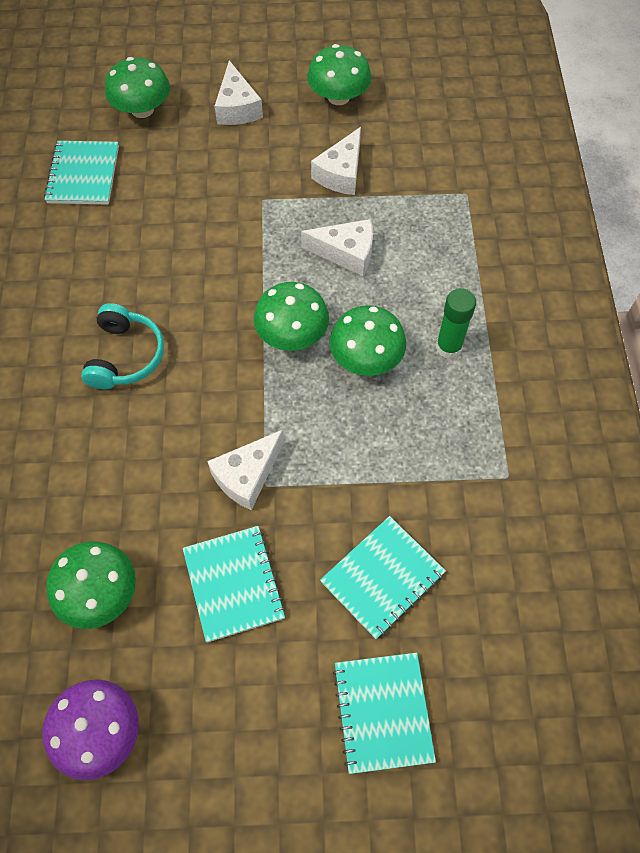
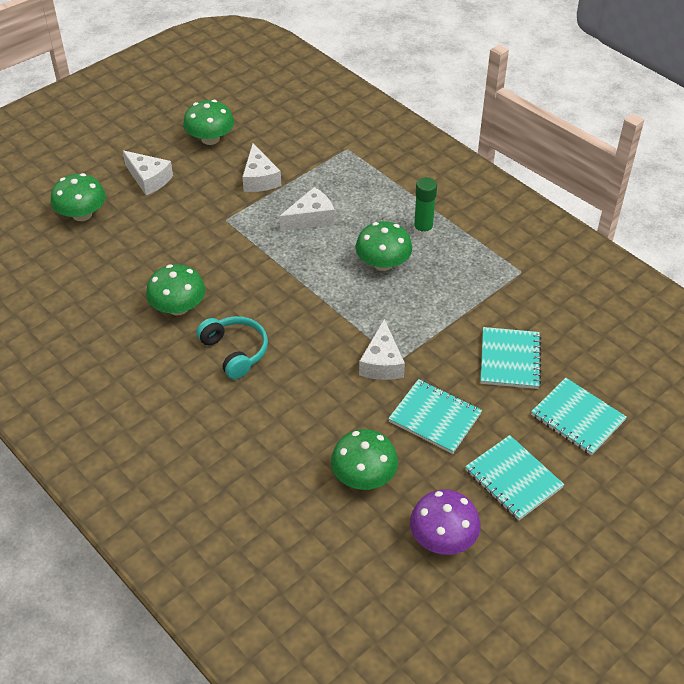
camera: 40 degrees left, 15 degrees down
(83, 175) = (84, 273): turquoise notebook -> turquoise notebook (513, 479)
(292, 334) = (326, 278): green mushroom -> green mushroom (178, 307)

